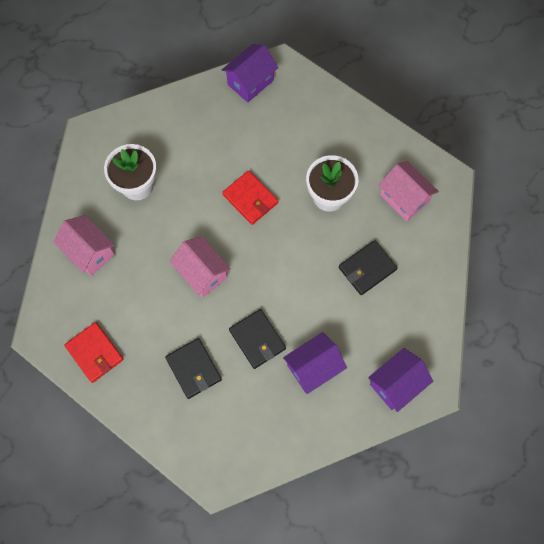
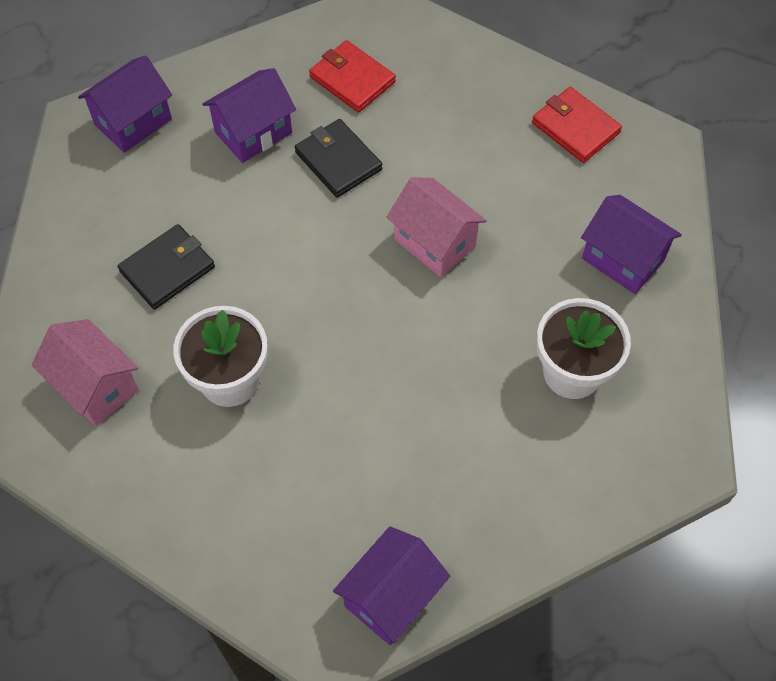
camera: 175 degrees right, 10 degrees down
(90, 252) = (623, 259): pink house -> purple house
(193, 369) = (427, 119): black wallet -> none
(250, 199) = (369, 364): red wallet -> red wallet (352, 79)

